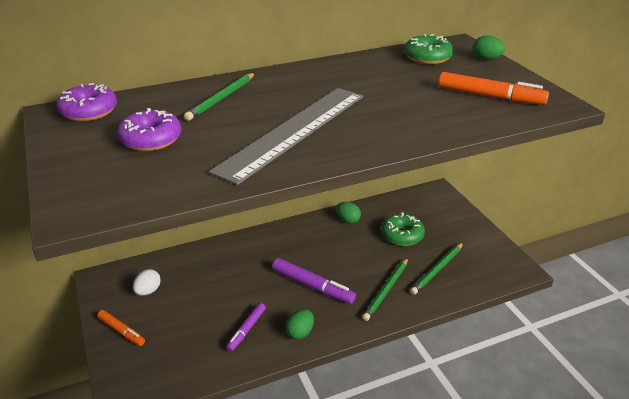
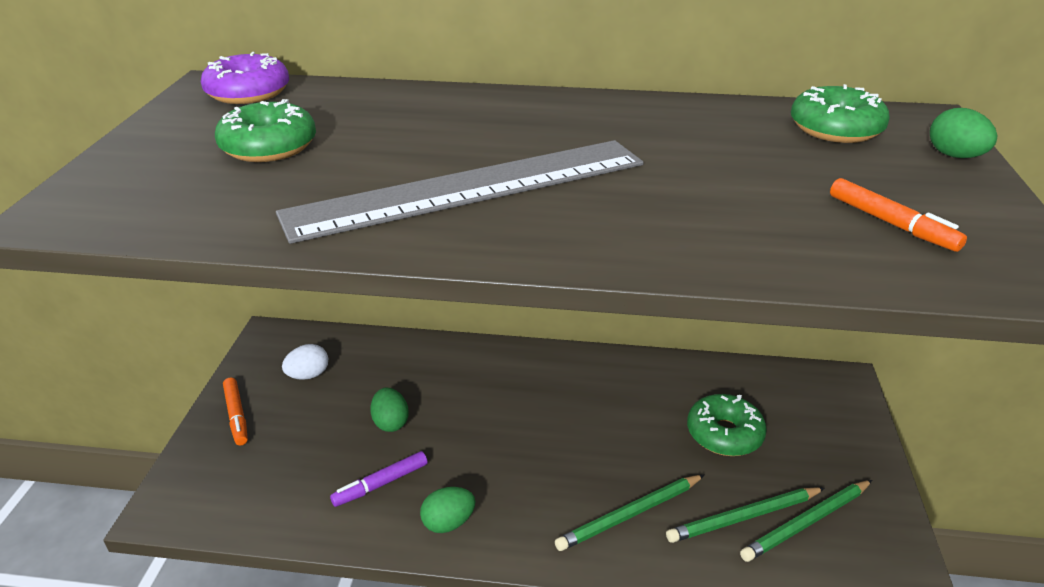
camera: 30 degrees right, 0 degrees up
(151, 139) = (269, 147): purple donut -> green donut
(222, 98) = (429, 115): green pencil -> green pencil (807, 523)
(312, 286) = (522, 458): purple marker -> none
(348, 220) = (653, 376): green egg -> green egg (390, 422)
(490, 96) = (891, 223): orange marker -> orange marker, size x0.63

